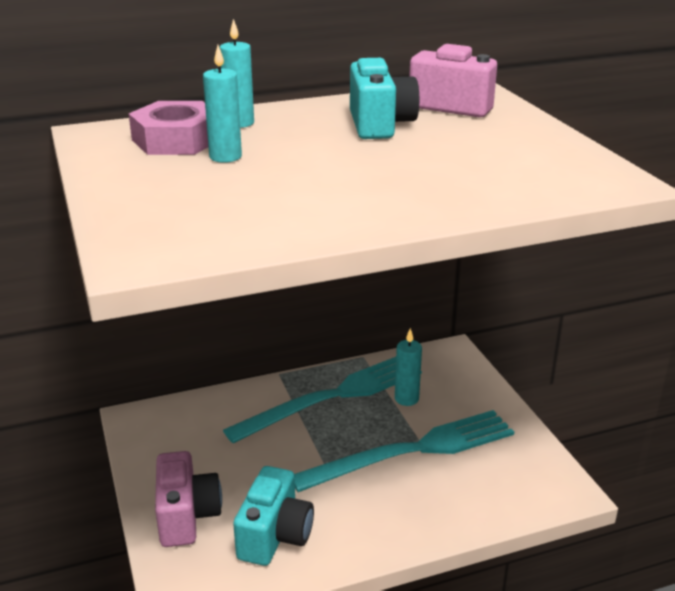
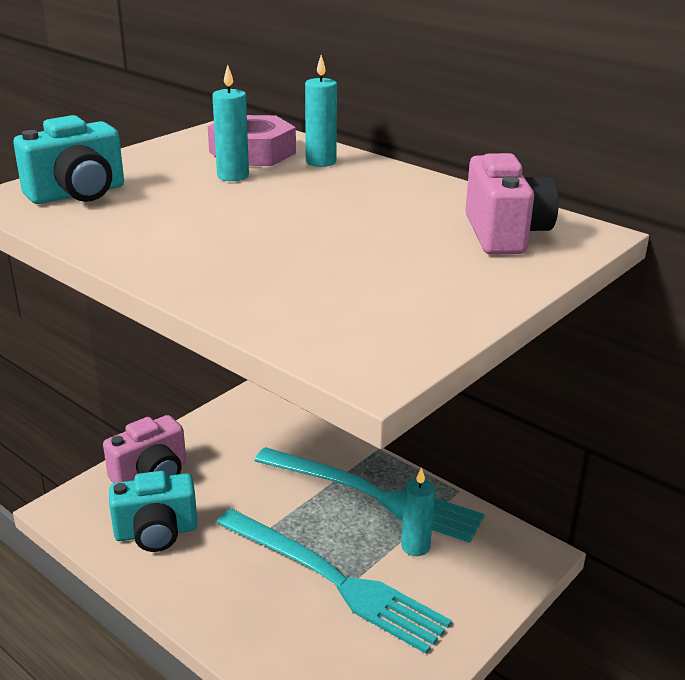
camera: 60 degrees right, 0 degrees up
(380, 125) = (393, 213): turquoise camera -> turquoise camera (78, 194)

